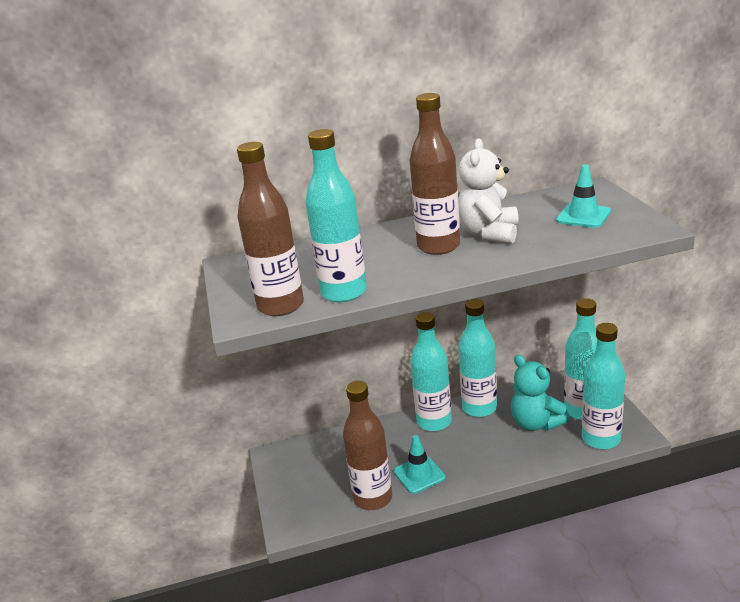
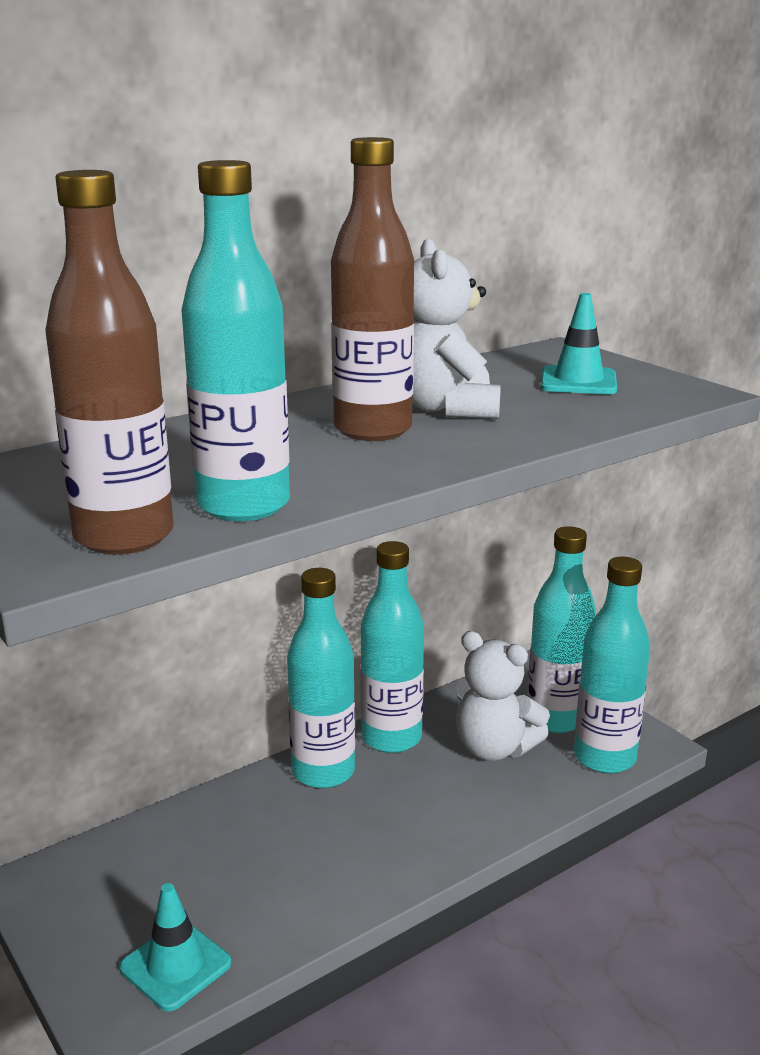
camera: 25 degrees left, 5 degrees down
(373, 498) = (264, 926): brown bottle -> none
(419, 474) = (334, 867): turquoise traffic cone -> turquoise traffic cone (175, 965)
(536, 423) = (494, 748): turquoise teddy bear -> white teddy bear

